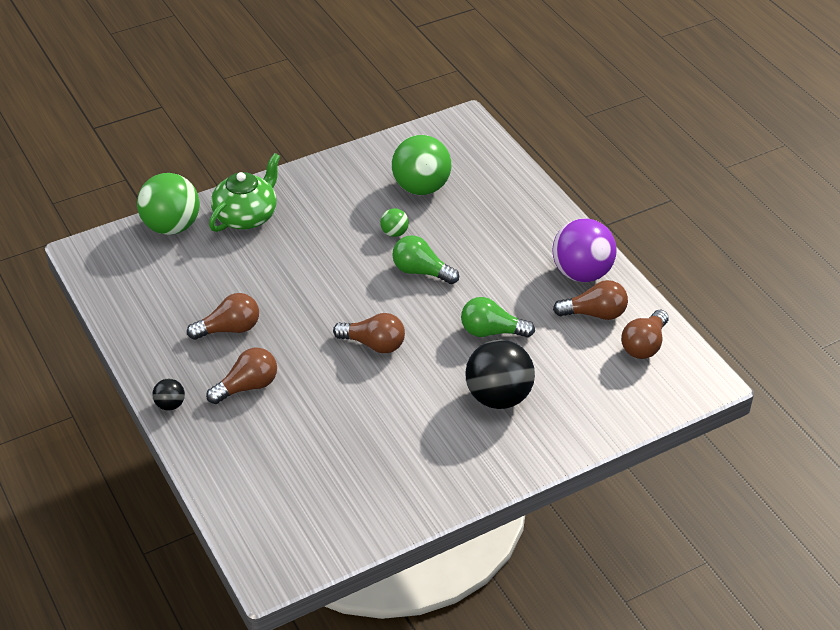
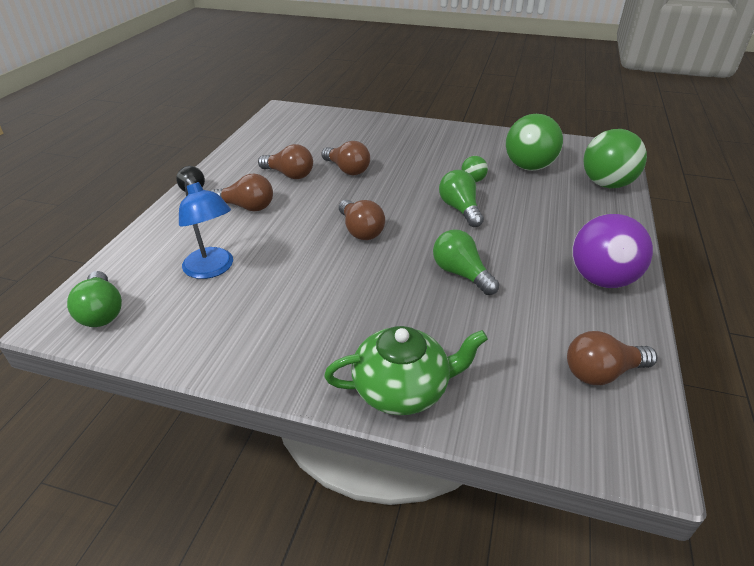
camera: 45 degrees right, 5 degrees down
(172, 227) = (342, 118): green ball -> green ball (606, 184)
(246, 216) = (390, 132): green teapot -> green teapot (402, 389)
(290, 542) = (102, 312): none -> green light bulb
(314, 455) = (212, 269): none -> blue lamp
(498, 397) = (399, 322): black ball -> none
(595, 314) = (577, 315): brown light bulb -> brown light bulb (347, 170)

